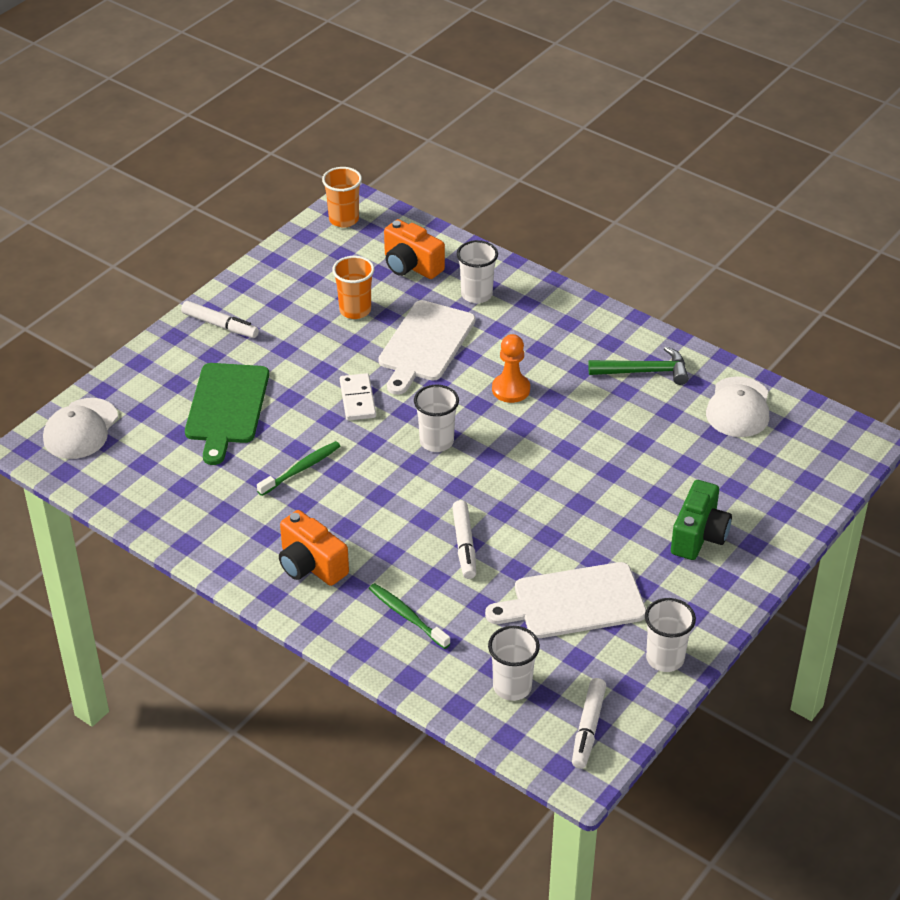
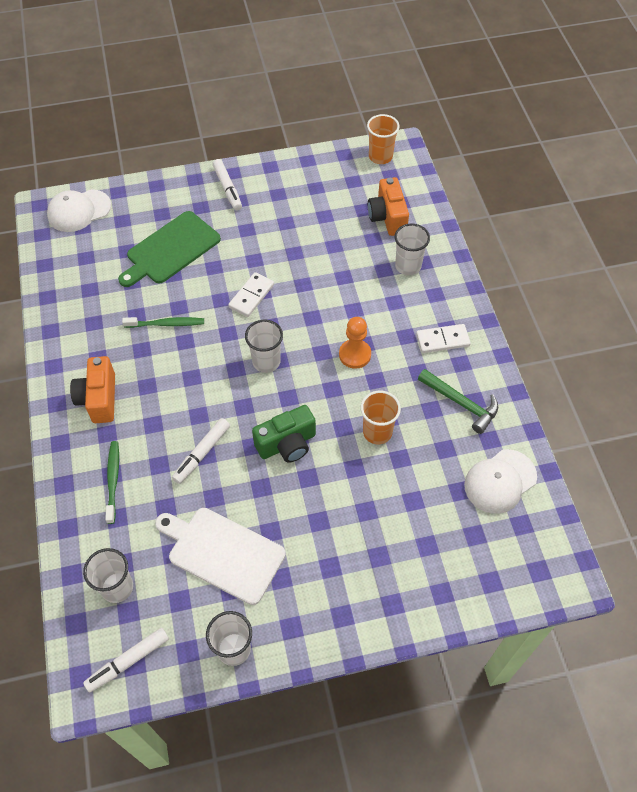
camera: 40 degrees right, 15 degrees up
(355, 310) = (318, 228): orange cup -> orange cup (377, 432)
(425, 344) = (335, 282): white cutting board -> none
(574, 334) = (442, 340): none -> white domino
(699, 536) = (361, 567): green camera -> green camera (287, 444)

